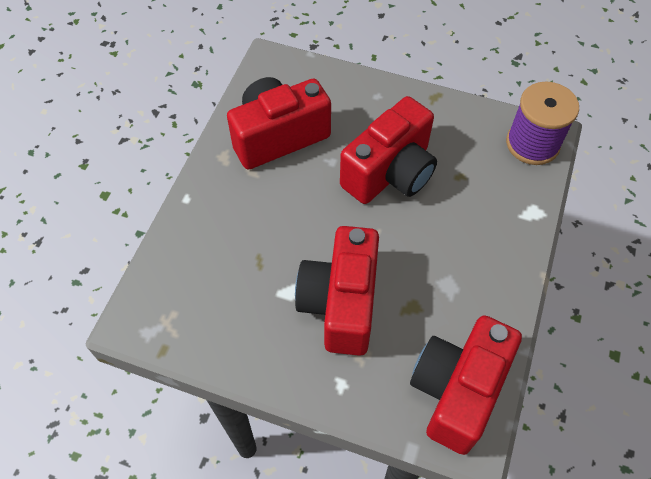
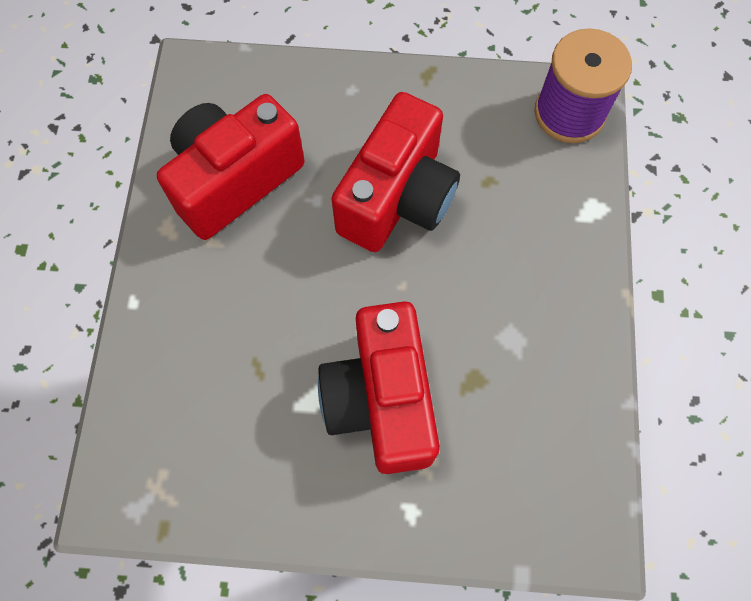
camera: 15 degrees left, 10 degrees up
(457, 390) = (559, 480): red camera -> none

